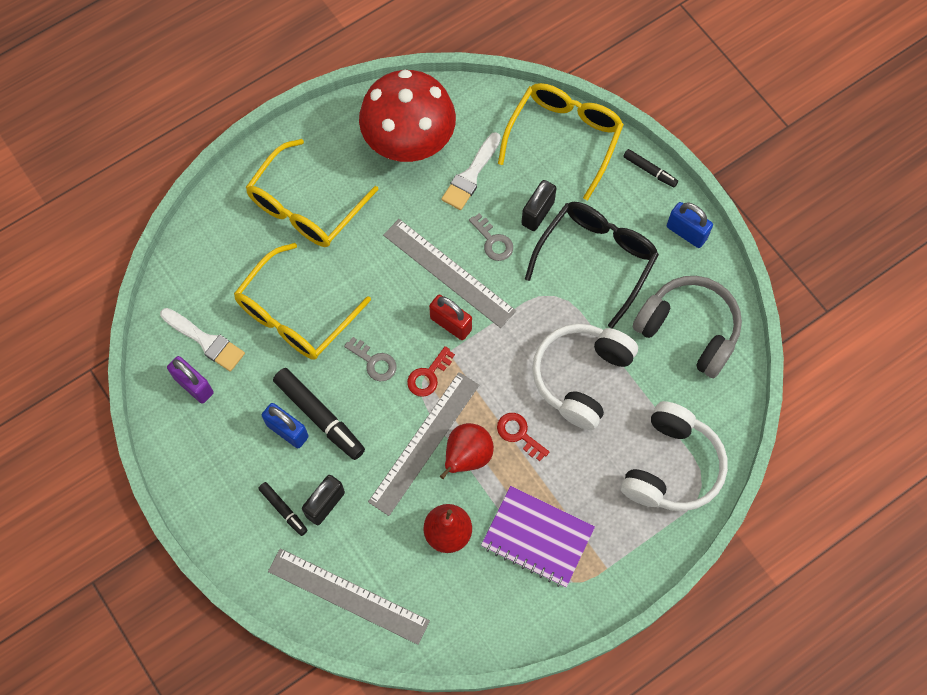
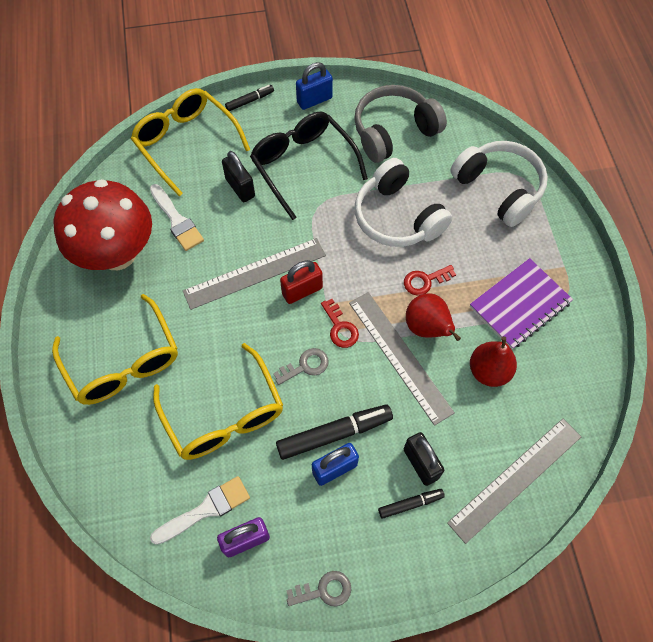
camera: 65 degrees left, 5 degrees down
(493, 241) = (246, 229): grey key -> grey key (324, 590)

